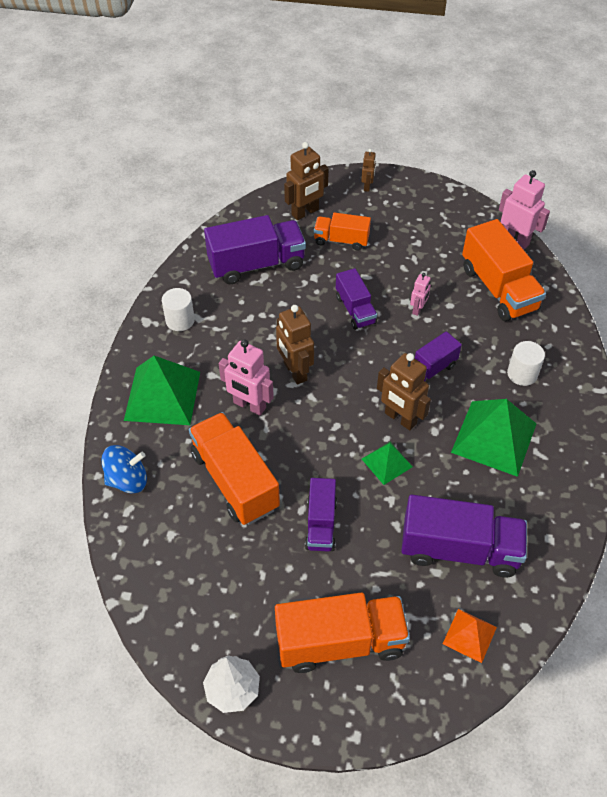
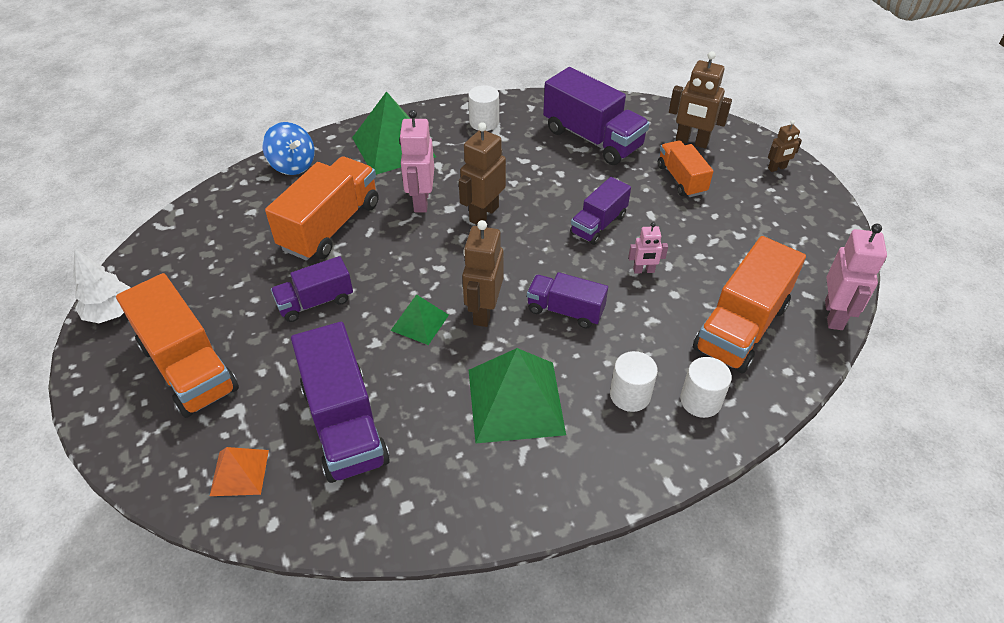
camera: 60 degrees right, 5 degrees down
(545, 341) = (700, 400): none -> white cylinder

